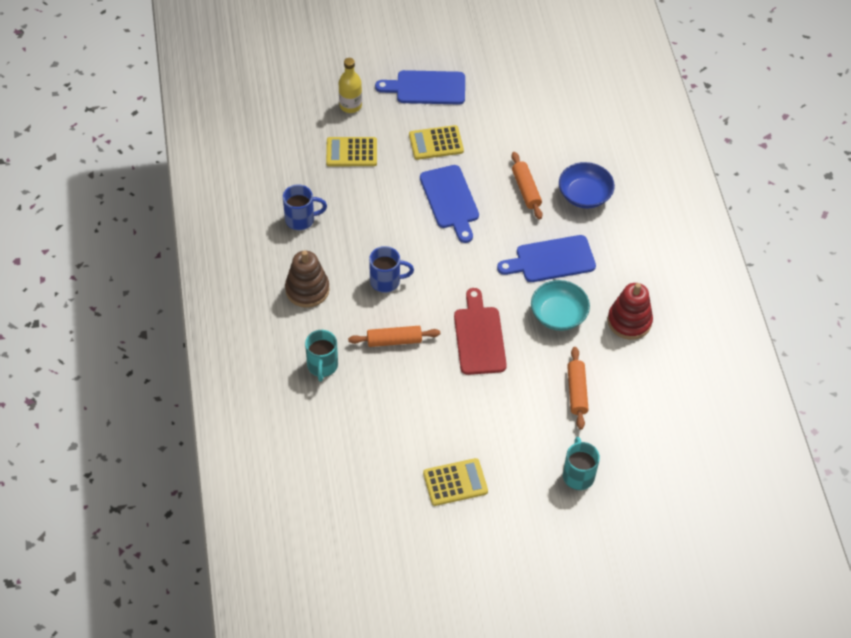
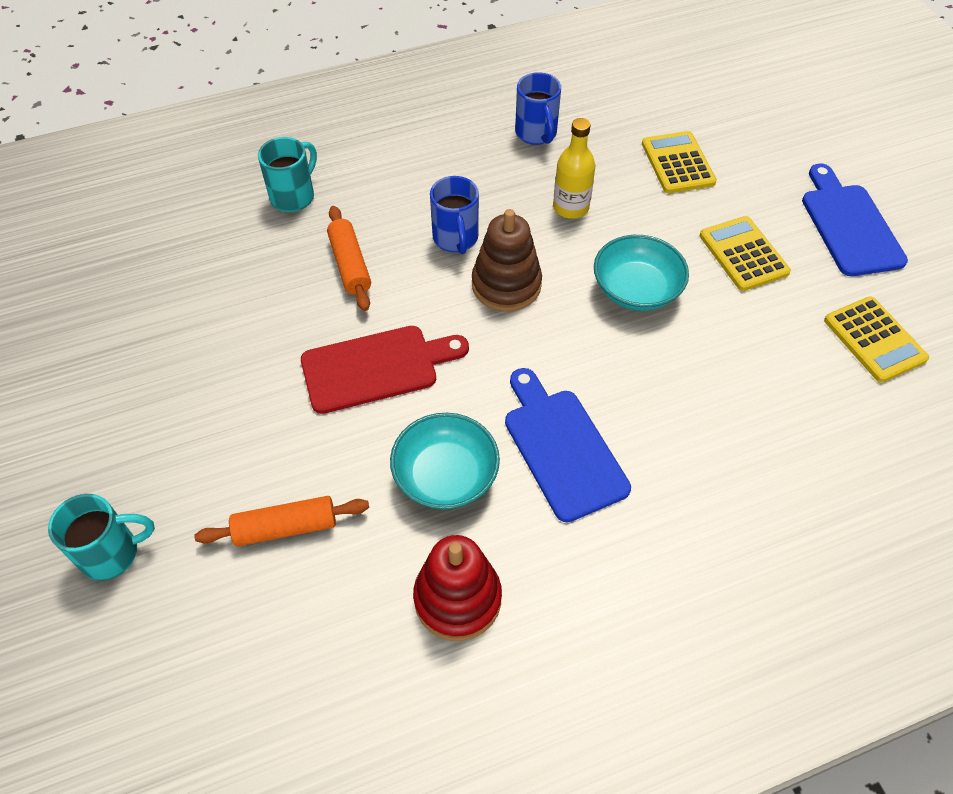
camera: 80 degrees right, 0 degrees up
(307, 289) = (419, 160): brown stacking toy -> brown stacking toy (506, 285)
(322, 366) = (293, 196): turquoise mug -> turquoise mug turned 135 degrees clockwise
(350, 105) = (764, 148): yellow bottle -> yellow bottle (571, 207)
(450, 200) = (636, 289): blue cutting board -> turquoise bowl
(455, 482) = (100, 378): yellow calculator -> yellow calculator (874, 340)
(526, 190) = (701, 388): orange rolling pin -> none
(584, 195) = (729, 481): blue bowl -> none

